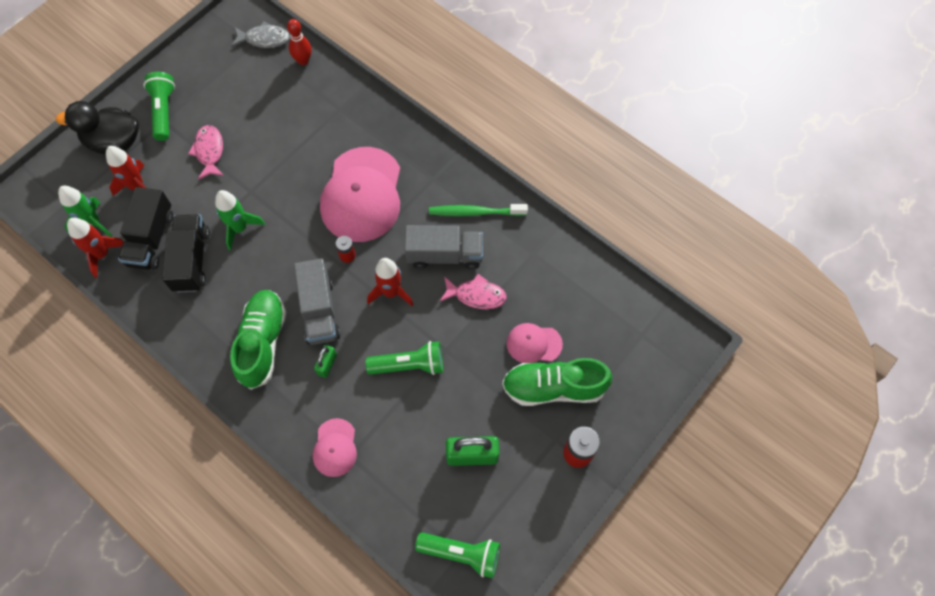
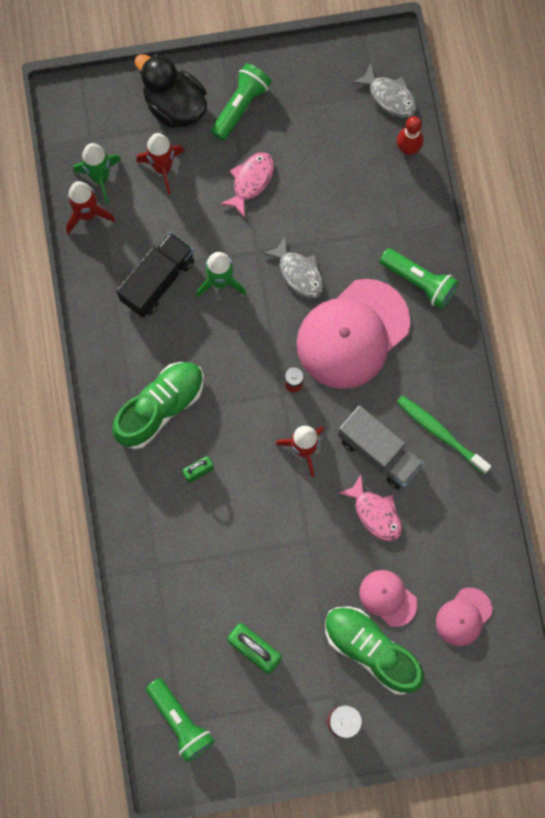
camera: 40 degrees right, 10 degrees up
(151, 239) = (138, 232): black truck -> none
(291, 184) = (298, 273): none -> grey fish
(319, 311) = (229, 417): grey truck -> none
(335, 448) = (149, 550): pink cap -> pink cap (463, 617)
(409, 365) = (266, 529): green flashlight -> green flashlight (419, 282)

